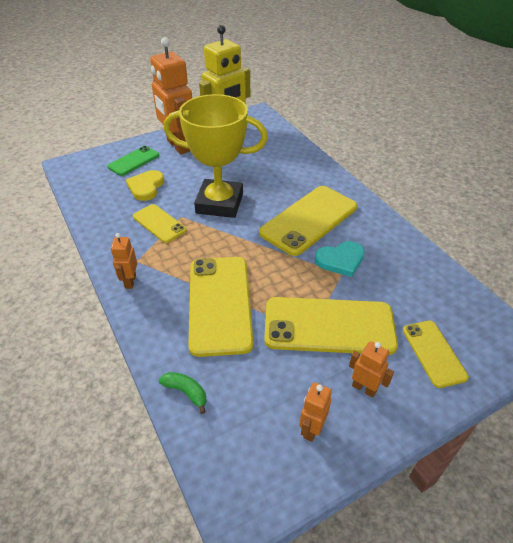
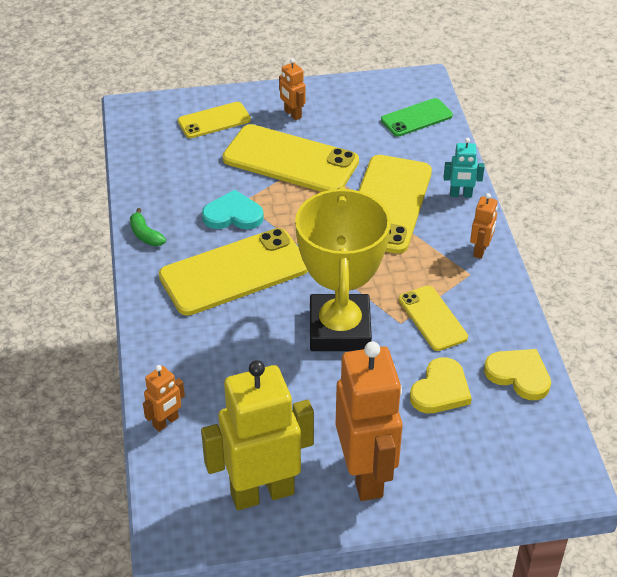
camera: 160 degrees left, 0 degrees up
(96, 204) = (519, 375): none -> yellow heart
(134, 161) = (453, 456): green phone -> green phone (416, 118)
(155, 332) = (460, 194): none -> turquoise robot
(186, 392) = (442, 145): green banana -> green banana (145, 234)
(219, 203) = (340, 329): yellow trophy -> yellow trophy turned 60 degrees clockwise
(311, 429) = (350, 103): orange robot -> orange robot (166, 422)
(433, 353) = (214, 120): yellow phone -> yellow phone turned 60 degrees clockwise

